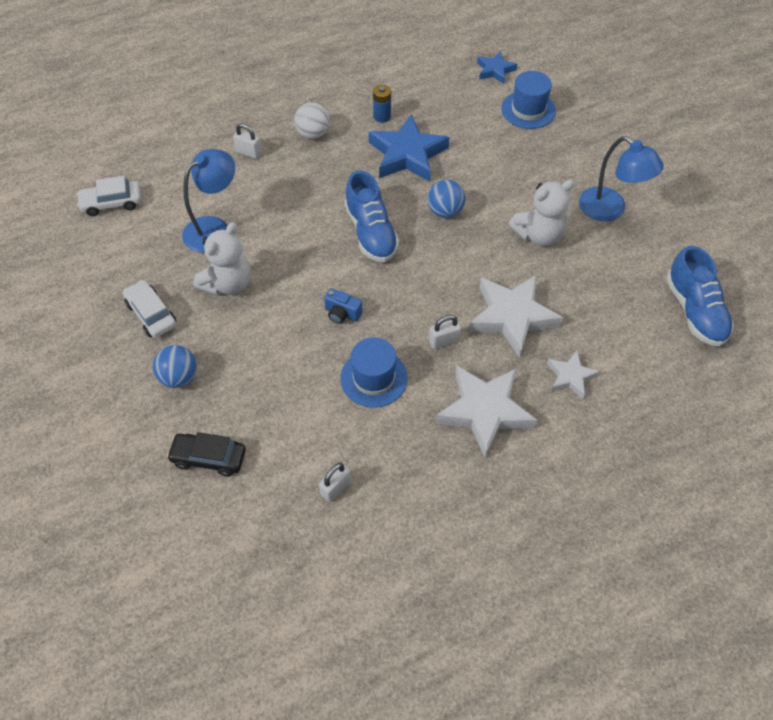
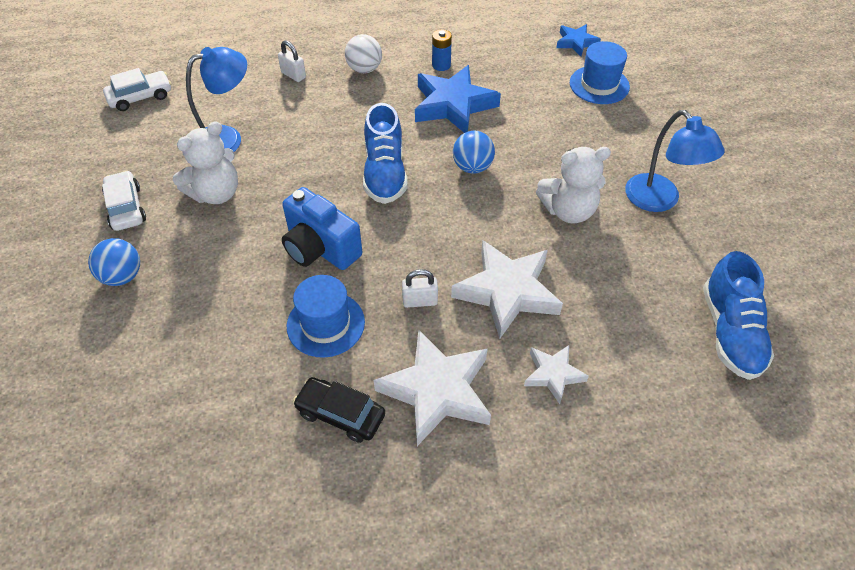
camera: 15 degrees right, 5 degrees down
(112, 203) = (140, 97): white car -> white car turned 150 degrees clockwise
(208, 458) = (111, 369): black car -> black car (340, 414)
(336, 488) = (232, 438): white padlock -> none
(342, 313) = (320, 248): blue camera -> blue camera, size x1.94

